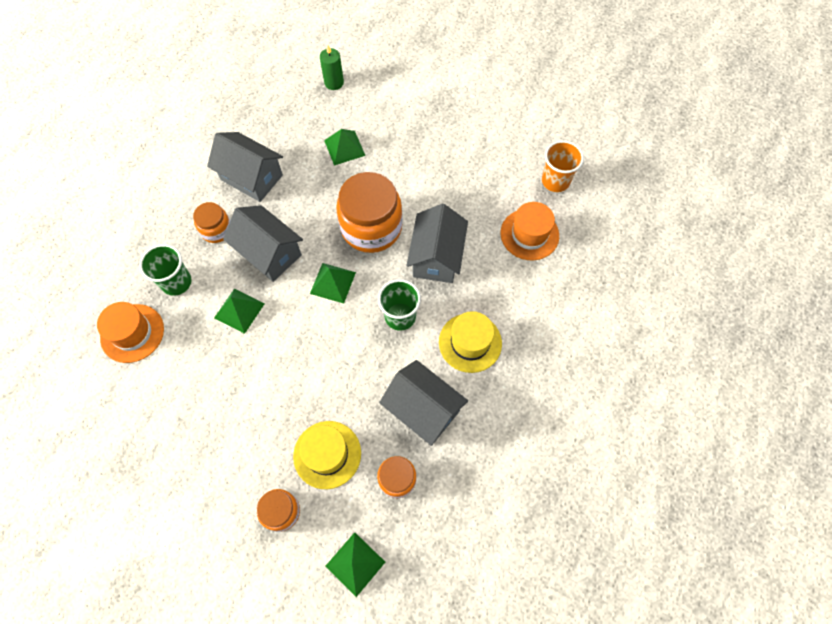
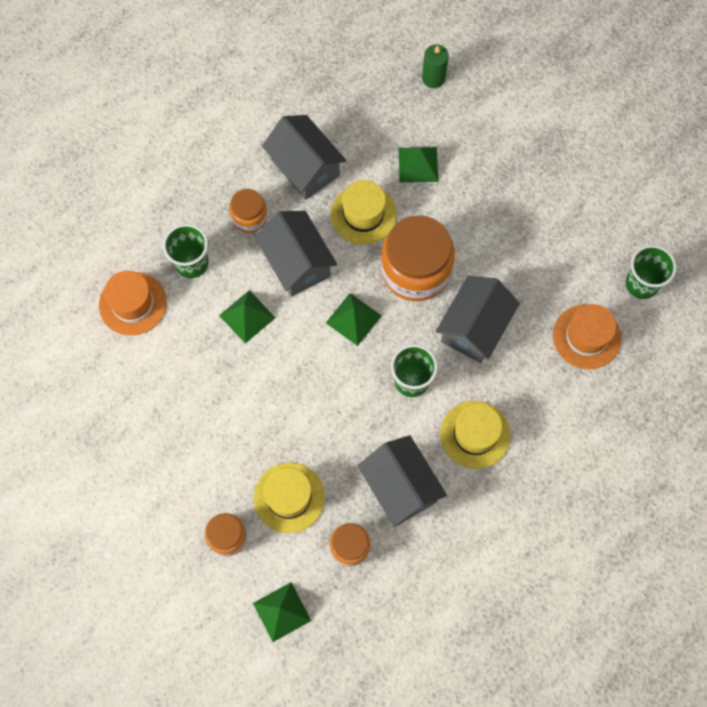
camera: 20 degrees right, 5 degrees up
(312, 198) = (363, 214): none -> yellow hat
(555, 181) = (641, 284): orange cup -> green cup

